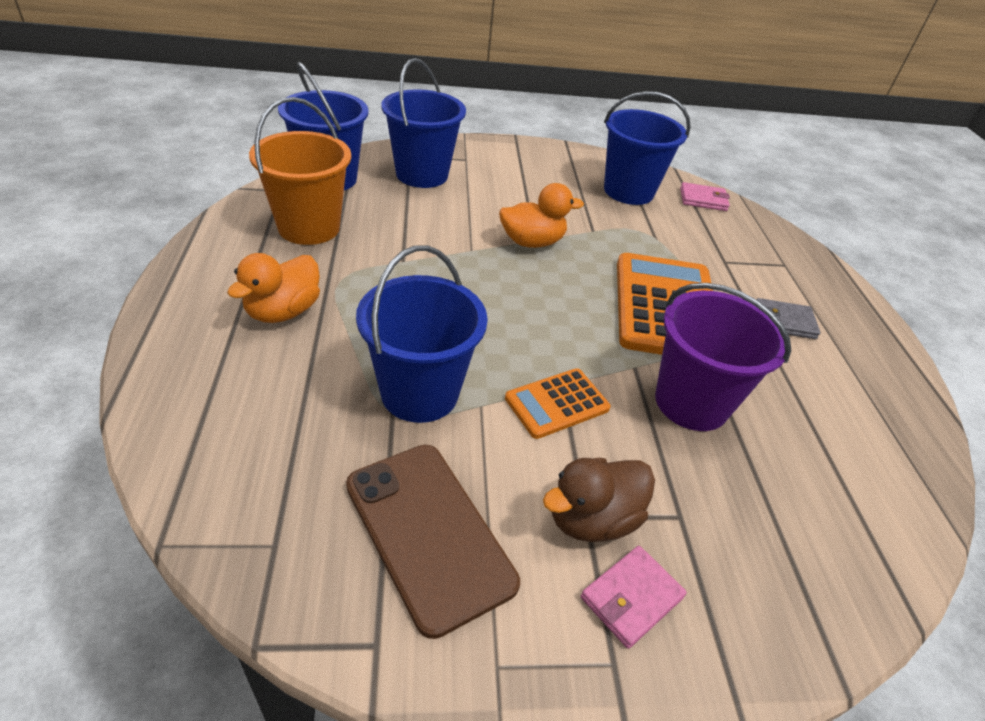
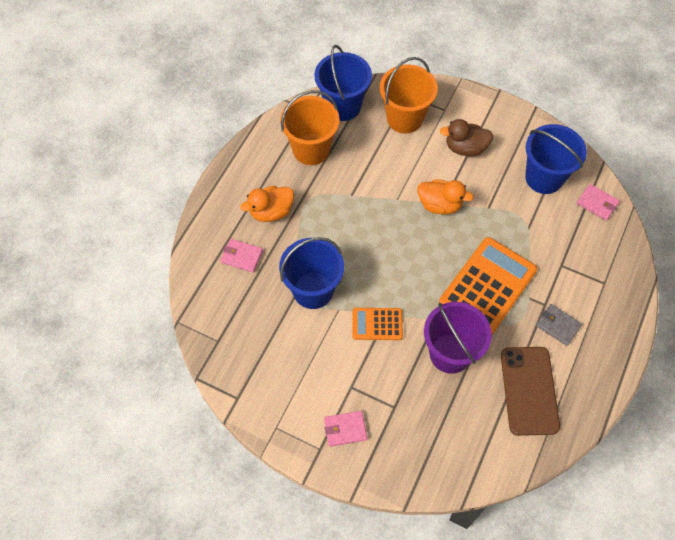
camera: 35 degrees right, 20 degrees up
(259, 386) = (242, 256): none -> pink wallet
(422, 174) = (404, 118): blue bucket -> orange bucket
(429, 533) = (279, 363): brown phone -> brown phone (529, 390)
(592, 519) = (352, 389): brown duck -> brown duck (465, 148)

